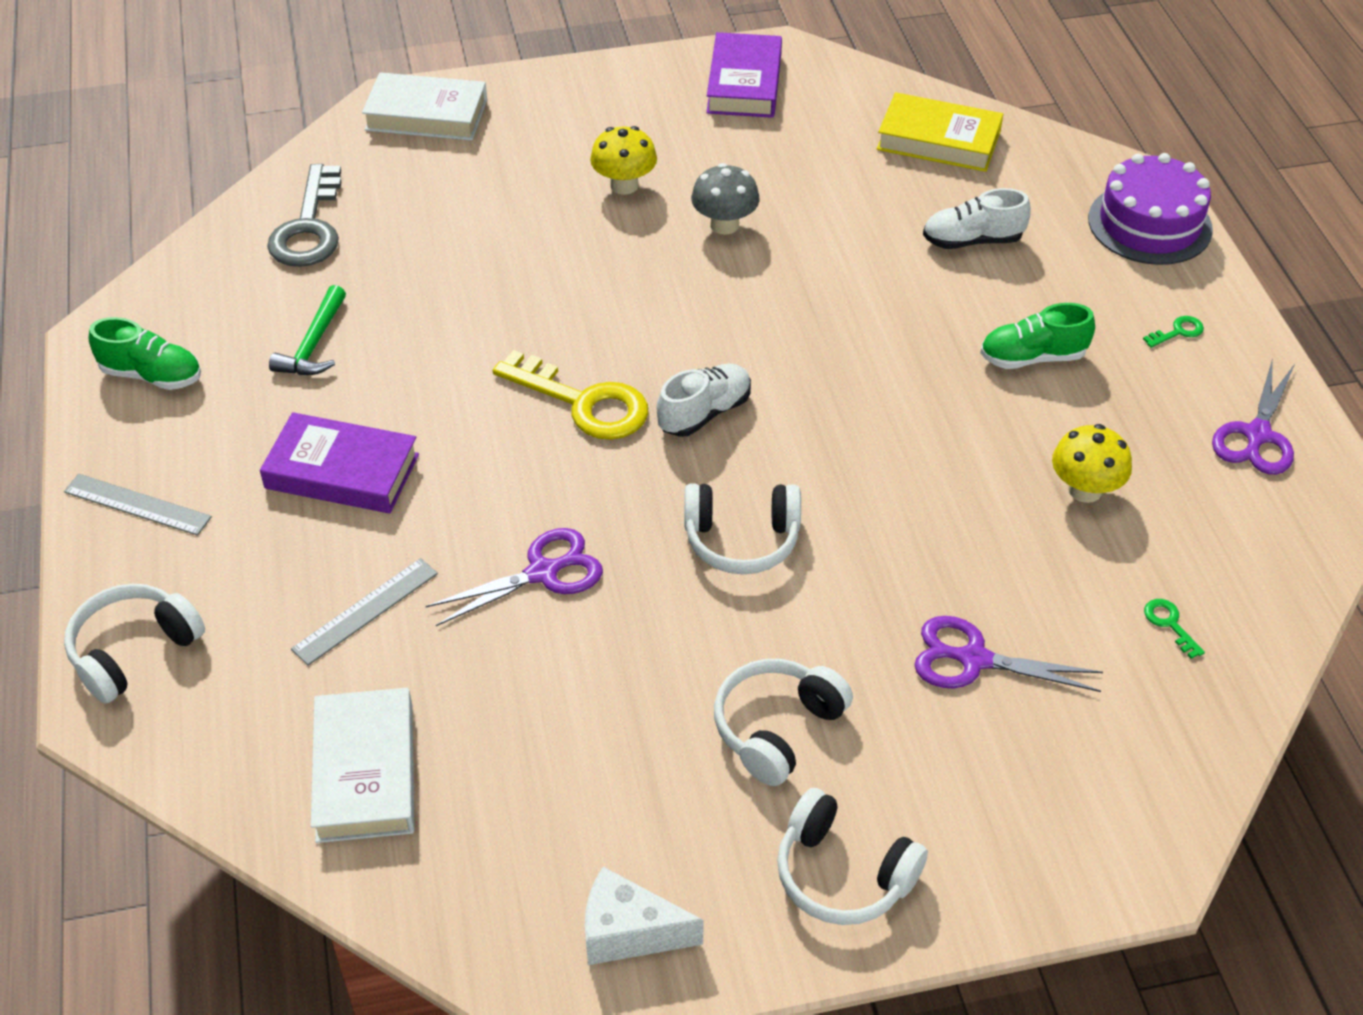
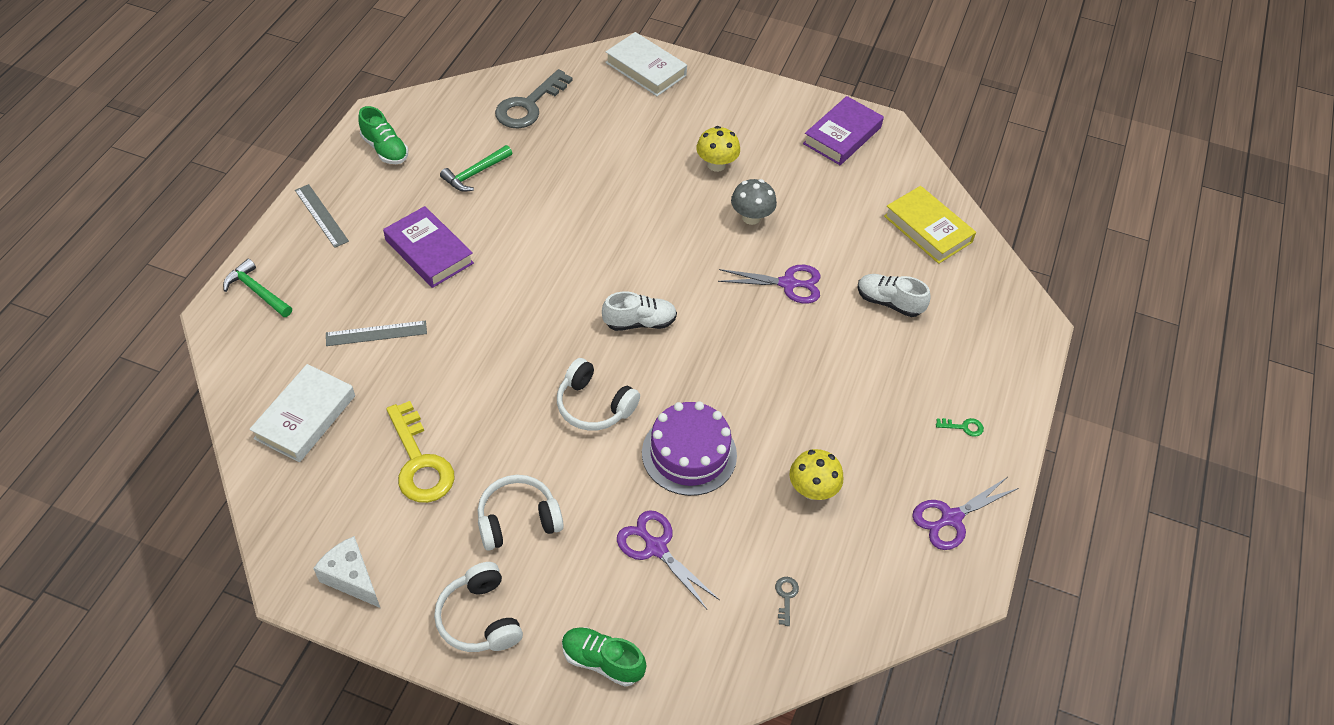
camera: 30 degrees right, 5 degrees up
(133, 651) = (257, 291): white headphones -> green hammer
(542, 573) = (477, 363): purple scissors -> purple scissors (788, 284)
(583, 402) = (581, 281): yellow key -> yellow key (419, 462)
(1032, 357) = (857, 393): green shoe -> green shoe (602, 661)
(1149, 224) = (1012, 350): purple cake -> purple cake (689, 454)
(1170, 624) = (786, 597): green key -> grey key

